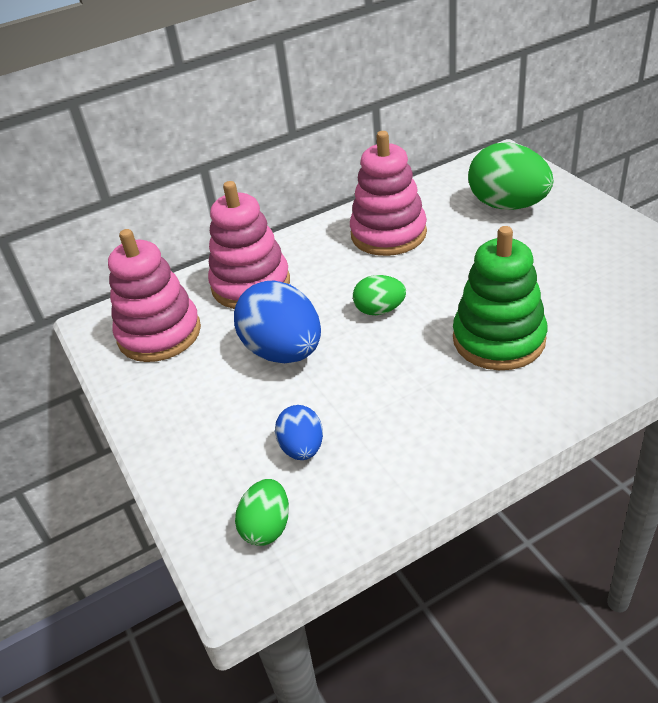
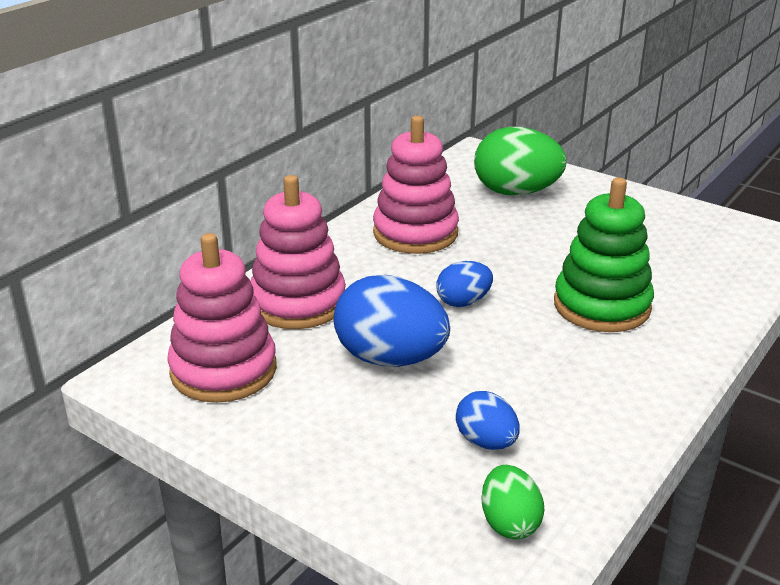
camera: 30 degrees left, 10 degrees down
(379, 310) = (463, 302): green egg -> blue egg

